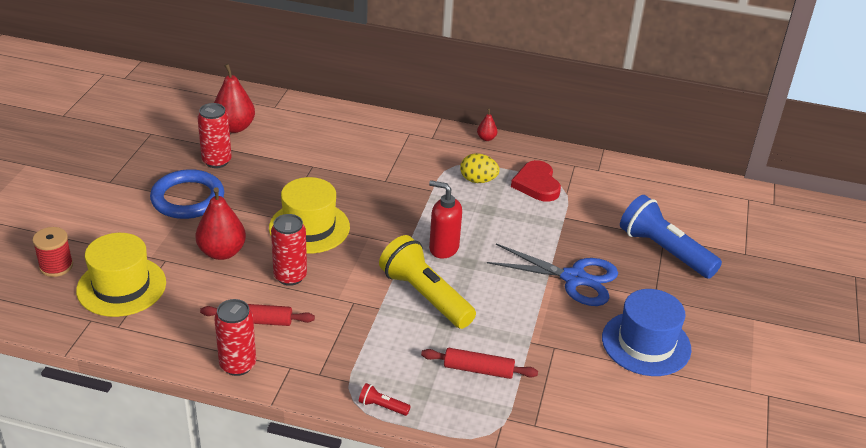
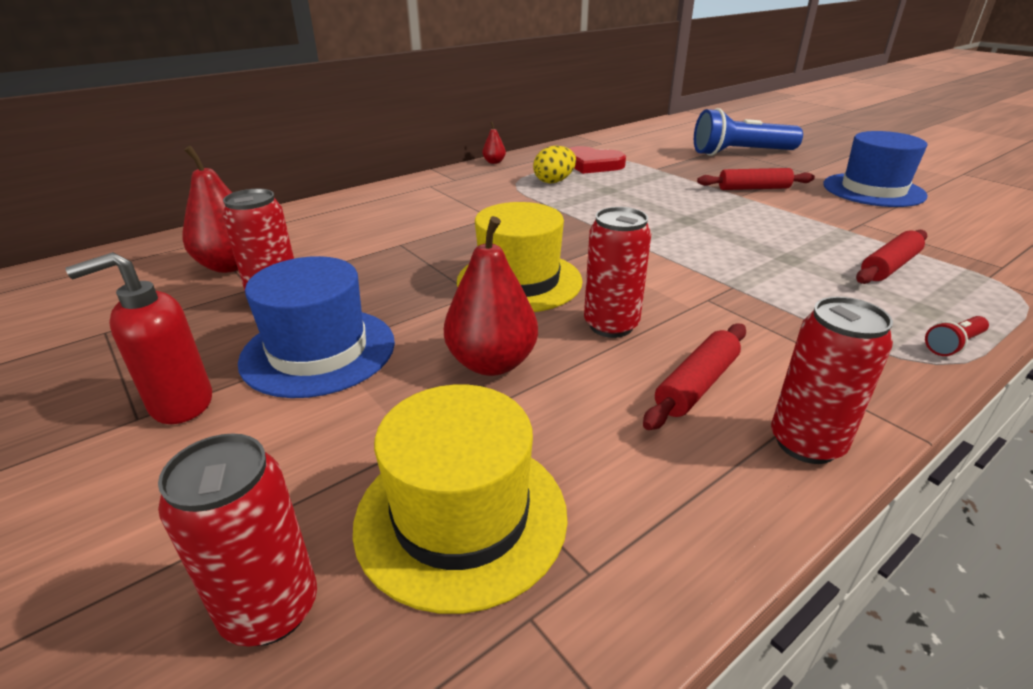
camera: 50 degrees left, 5 degrees down
(56, 266) = (270, 609): red spool -> red can
(188, 198) = (318, 351): blue ring -> blue hat
(425, 296) = (728, 255): yellow flashlight -> none
(443, 248) = (649, 224): red soap dispenser -> red soap dispenser (181, 404)
(574, 278) = (753, 188): blue scissors -> red rolling pin

